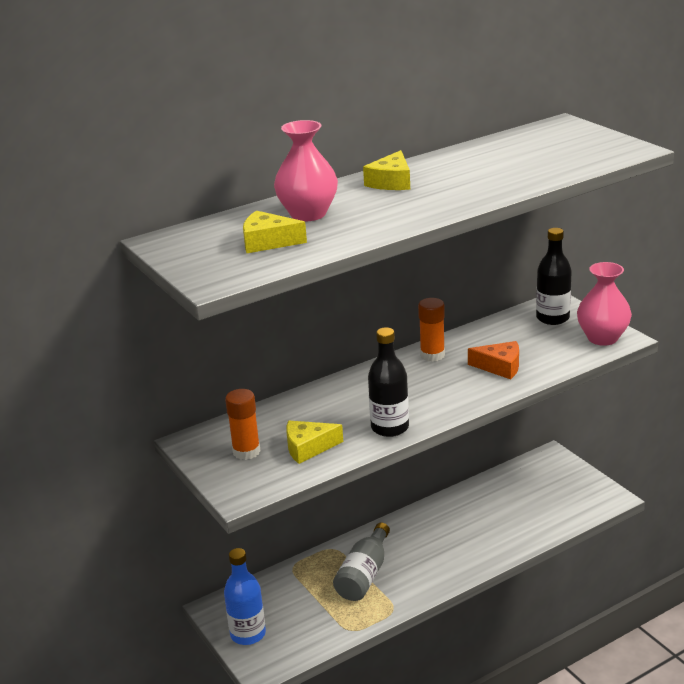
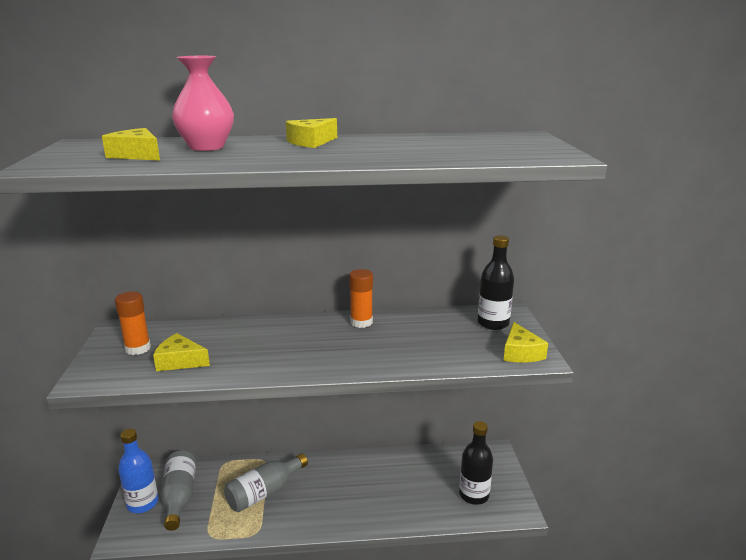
camera: 25 degrees right, 5 degrees down
(281, 614) = (179, 497): none -> grey bottle
(390, 428) = (256, 367): black bottle -> black bottle (474, 495)
(500, 367) = (403, 348): orange cheese -> none
(602, 338) = (520, 353): pink vase -> yellow cheese

